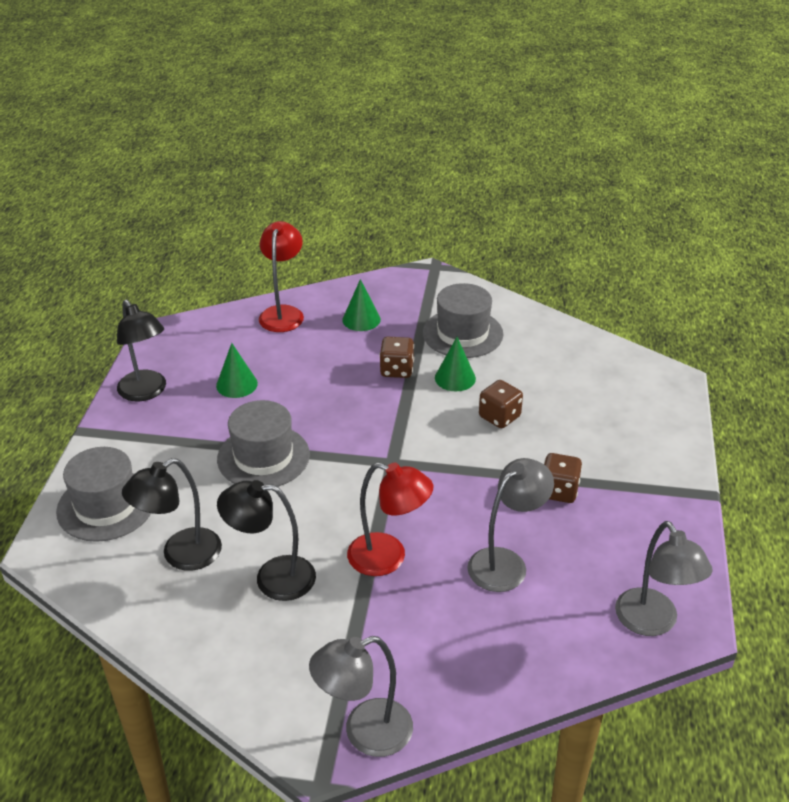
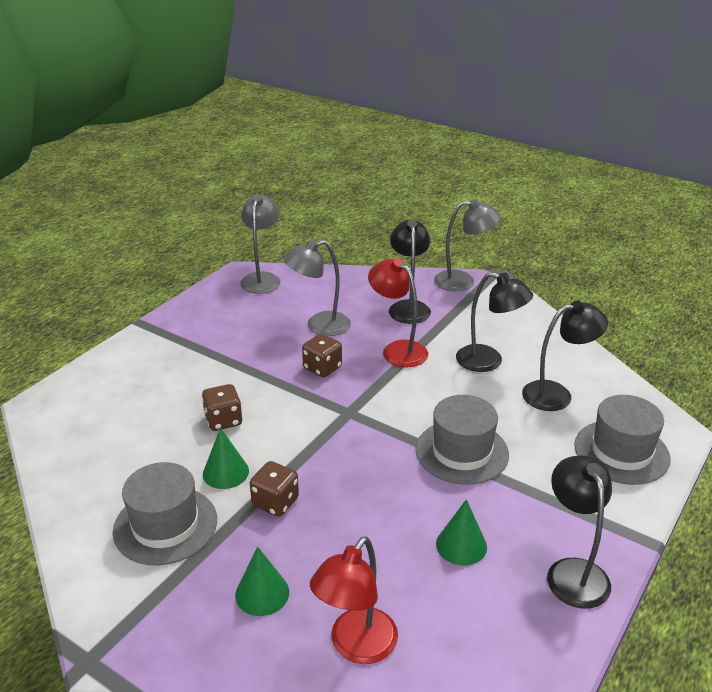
camera: 155 degrees left, 5 degrees down
(416, 640) = (408, 307): none -> black lamp
(559, 491) = (238, 353): brown dice -> brown dice (322, 368)

